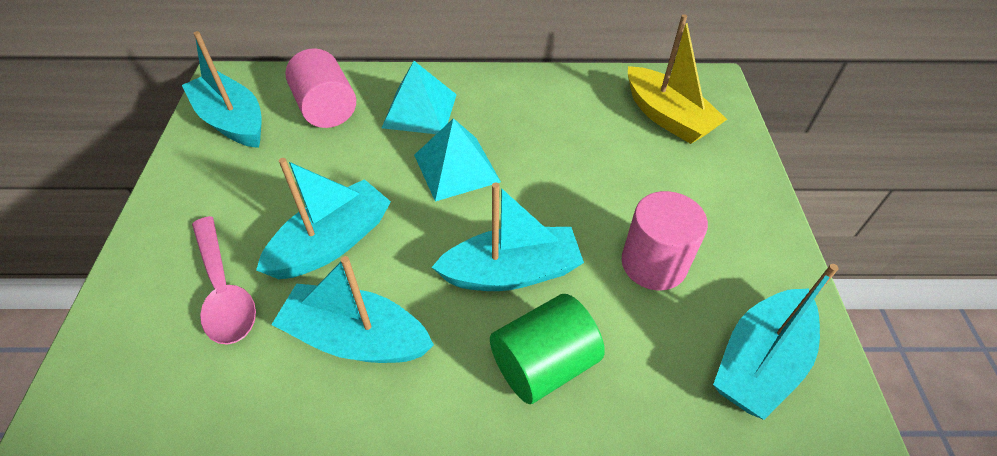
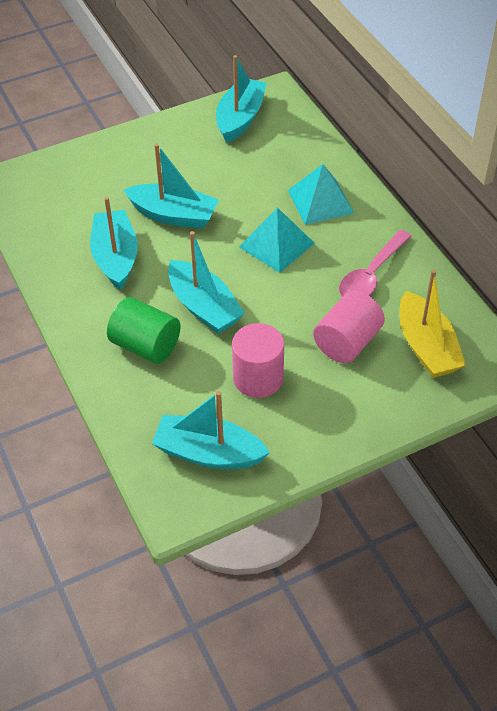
camera: 65 degrees right, 0 degrees up
(224, 290) = (113, 189): pink spoon -> pink spoon (371, 275)
(326, 109) = (285, 155): pink cylinder -> pink cylinder (347, 342)
(667, 117) = (426, 347): yellow boat -> yellow boat turned 45 degrees counterclockwise

